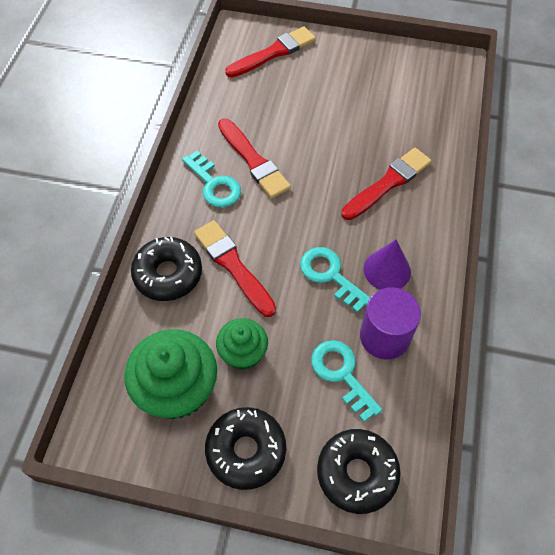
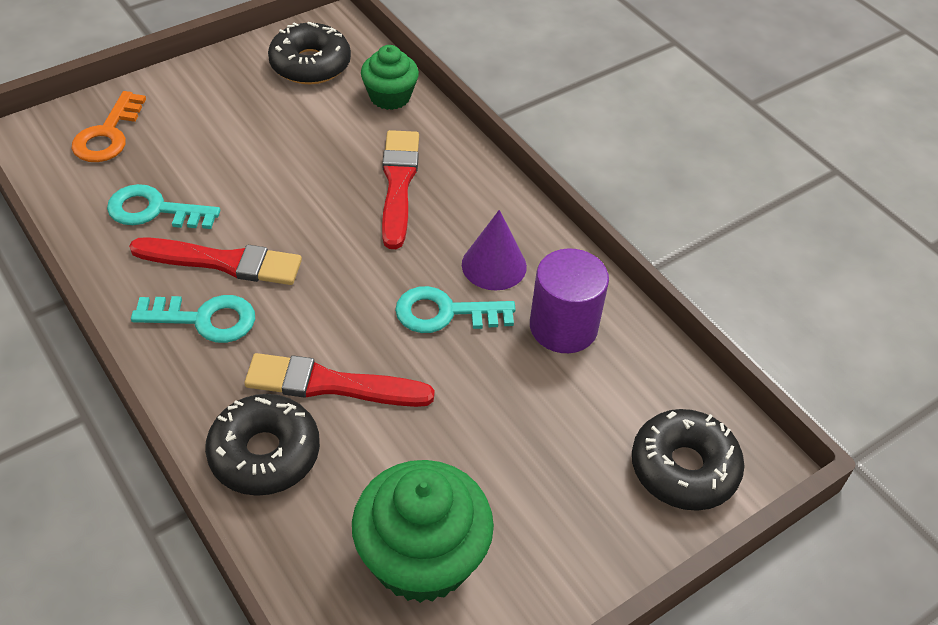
camera: 50 degrees left, 10 degrees down
(243, 353) = (448, 460): green cupcake -> green cupcake (390, 96)
(246, 450) = (564, 547): black donut -> black donut (310, 64)
(273, 53) = (108, 134): red brush -> orange key
(342, 374) = (566, 394): turquoise key -> turquoise key (154, 210)

